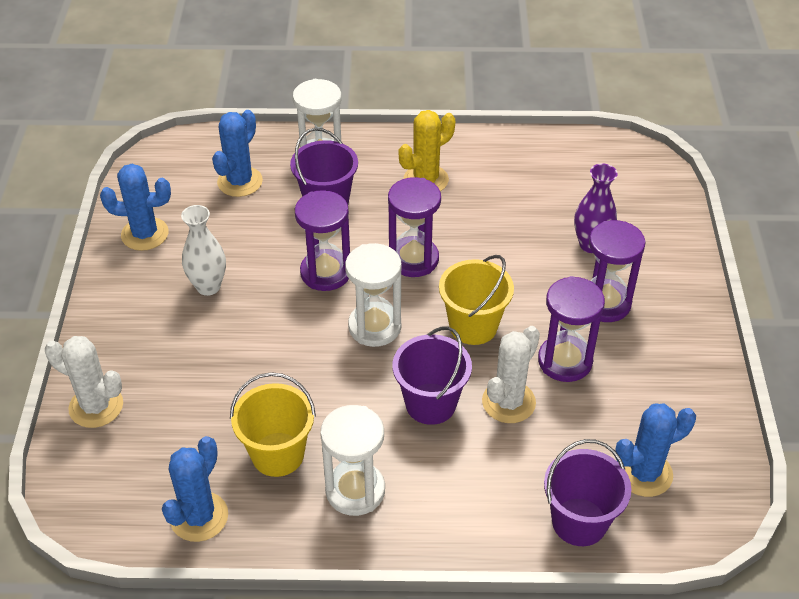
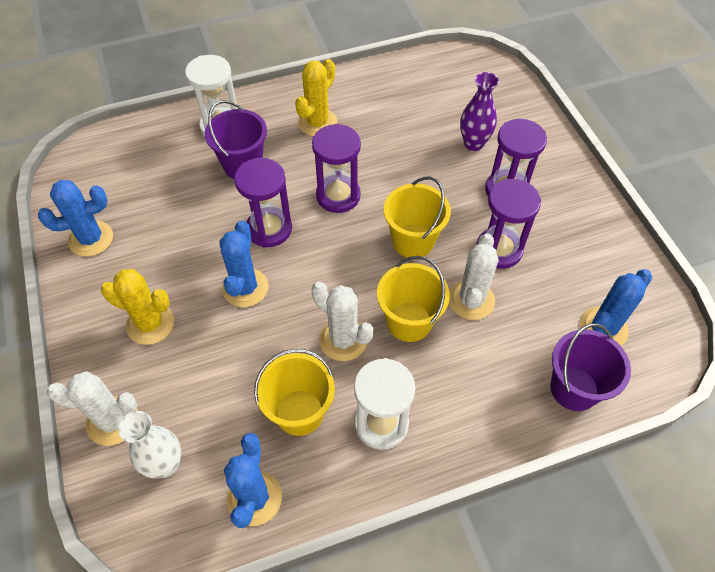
camera: 20 degrees left, 10 degrees up
(168, 329) = (150, 324): none -> yellow cactus
(208, 286) = (170, 272): white vase -> white vase (165, 464)
(240, 182) = (158, 166): blue cactus -> blue cactus (245, 288)
(353, 400) = (343, 340): none -> white cactus
(374, 327) = (332, 266): white hourglass -> none
(430, 404) = (409, 322): purple bucket -> yellow bucket

